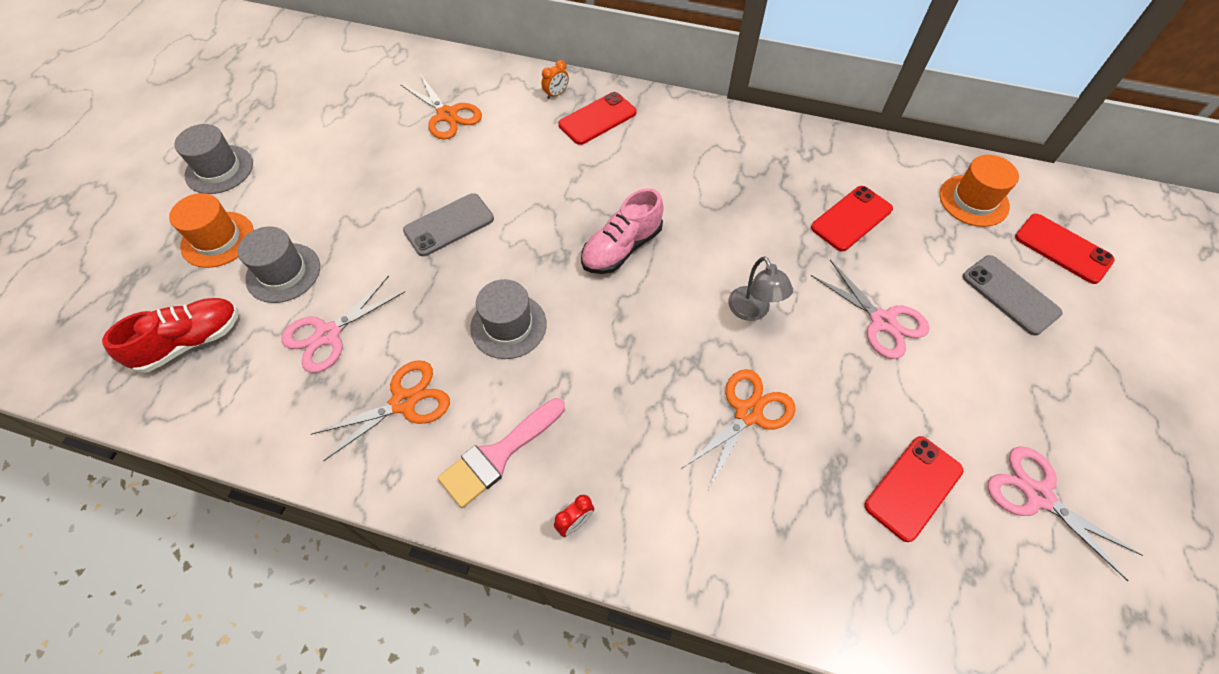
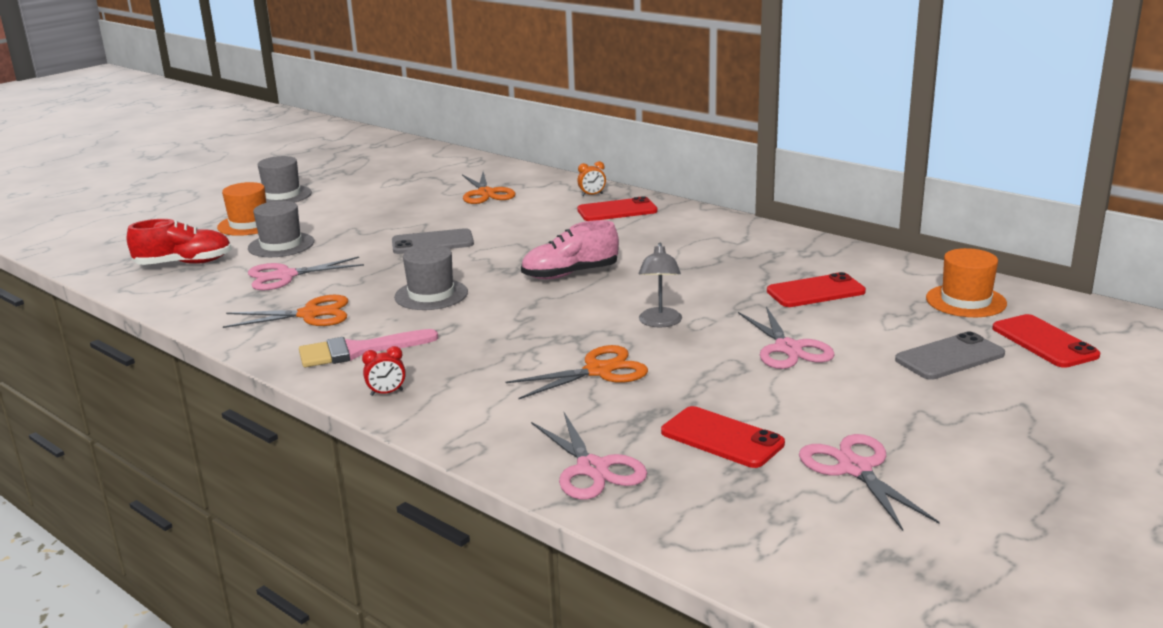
camera: 25 degrees right, 35 degrees down
(839, 581) = (592, 469): none -> pink scissors
(913, 488) = (722, 438): red phone -> red phone turned 60 degrees clockwise
(1010, 295) = (949, 357): grey phone -> grey phone turned 75 degrees clockwise

